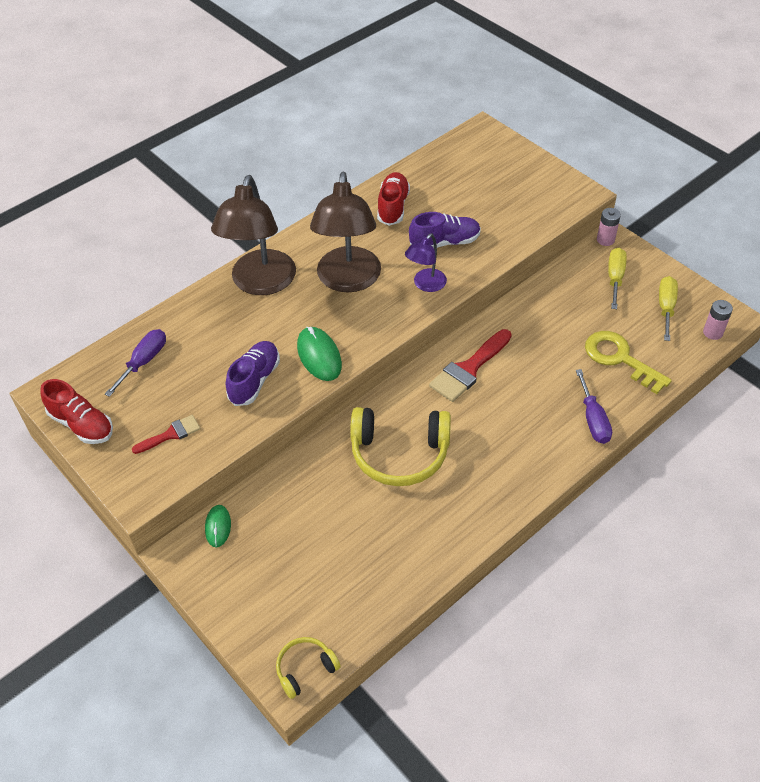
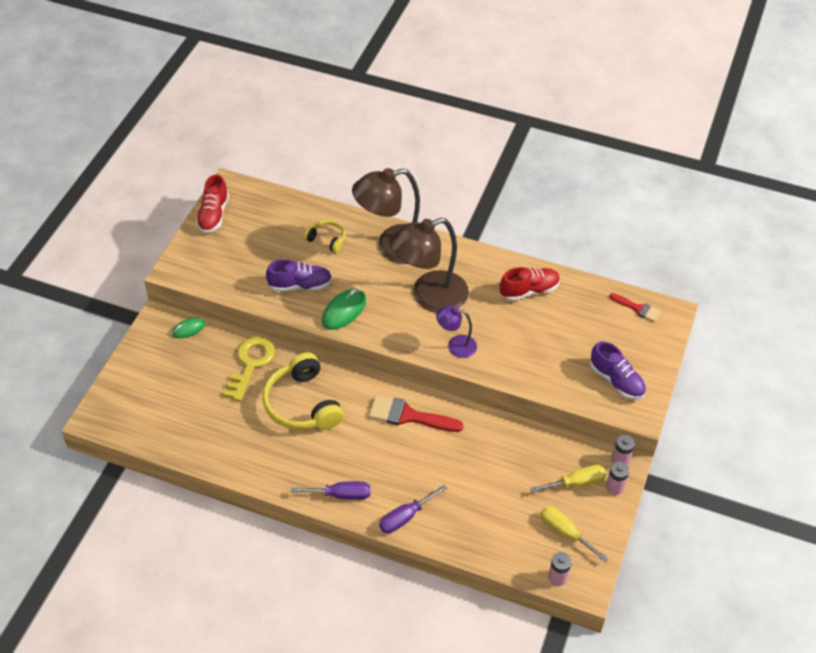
camera: 60 degrees right, 0 degrees up
(144, 361) = (282, 219): purple screwdriver -> purple screwdriver (341, 495)
(171, 434) = (230, 263): red brush -> red brush (637, 308)
(305, 669) = (106, 422): yellow headphones -> yellow headphones (327, 239)
(444, 242) = (511, 339): purple shoe -> purple shoe (616, 381)
(619, 358) = (482, 515): yellow key -> yellow key (251, 364)
(632, 255) = (614, 487): none -> pink battery
(666, 307) = (565, 532): yellow screwdriver -> yellow screwdriver turned 120 degrees counterclockwise

